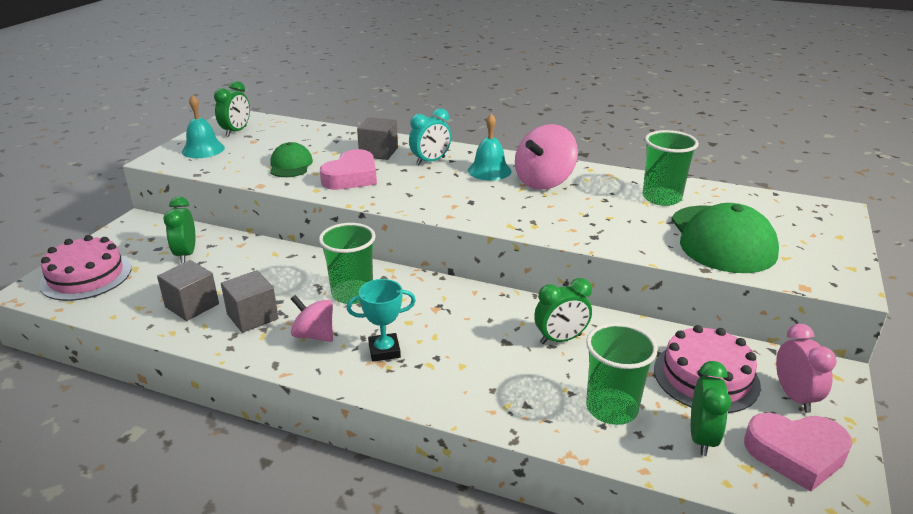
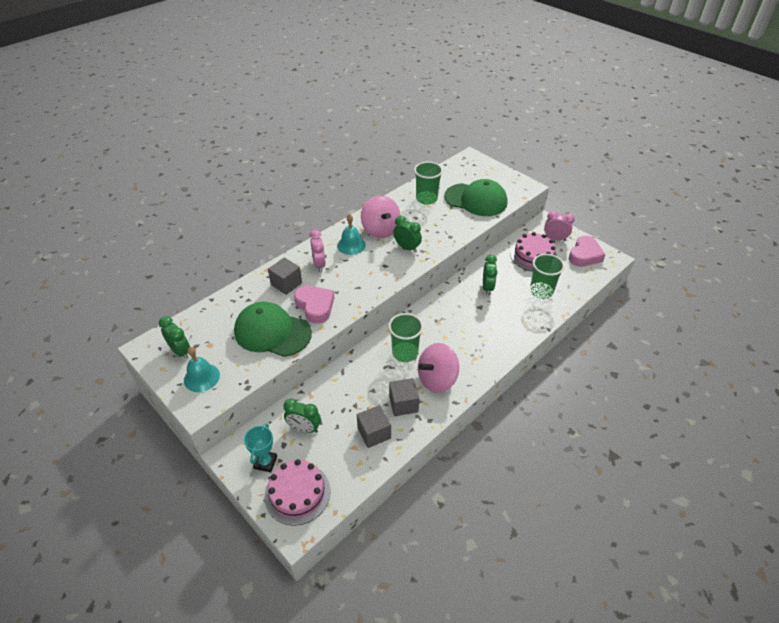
camera: 65 degrees left, 15 degrees up
(290, 165) = (272, 332): green cap -> green cap, size x1.81
(314, 335) = (437, 379): pink spinning top -> pink spinning top, size x1.60
(384, 351) = (465, 354): turquoise trophy -> turquoise trophy (265, 462)
(430, 161) = (319, 265): turquoise clock -> pink clock
(702, 438) = (567, 274): green clock -> green clock (407, 248)

